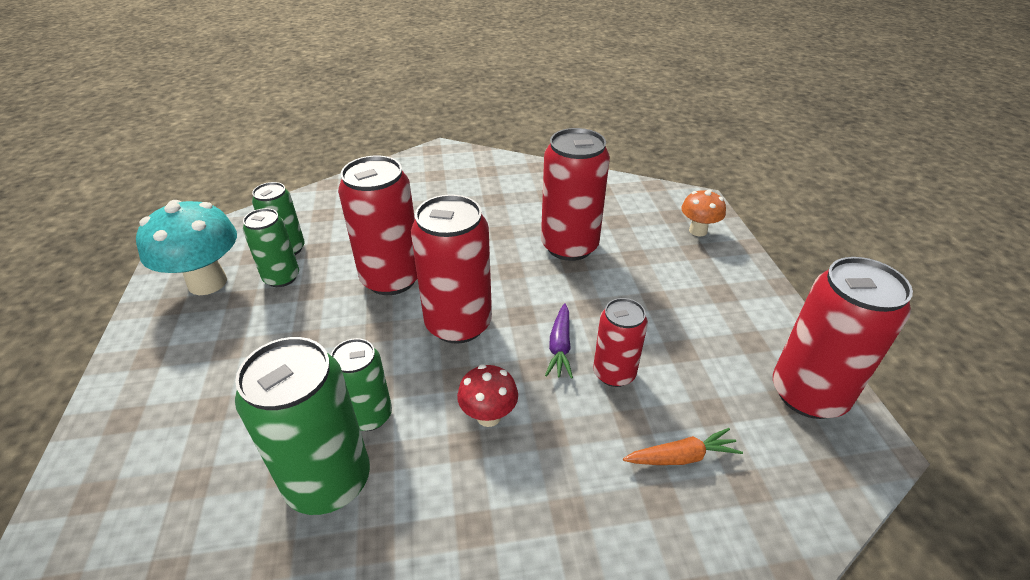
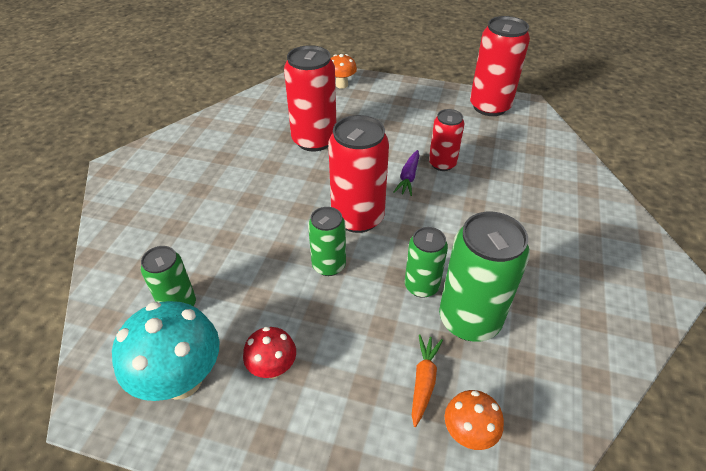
camera: 65 degrees left, 5 degrees up
(157, 522) = (468, 433): none -> orange mushroom
(281, 277) = (221, 316): green can -> green can (329, 265)
(391, 279) = (280, 241): red can -> none
(488, 416) = (450, 226): red mushroom -> red mushroom (273, 368)
(560, 347) = (408, 177): purple carrot -> purple carrot turned 75 degrees clockwise
(681, 457) = (510, 162): orange carrot -> orange carrot (423, 381)

